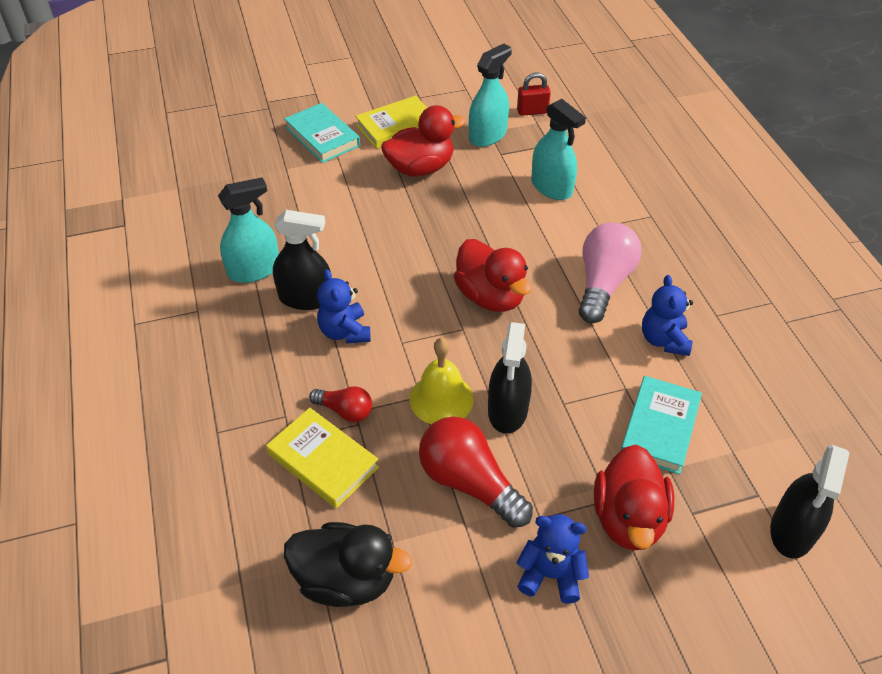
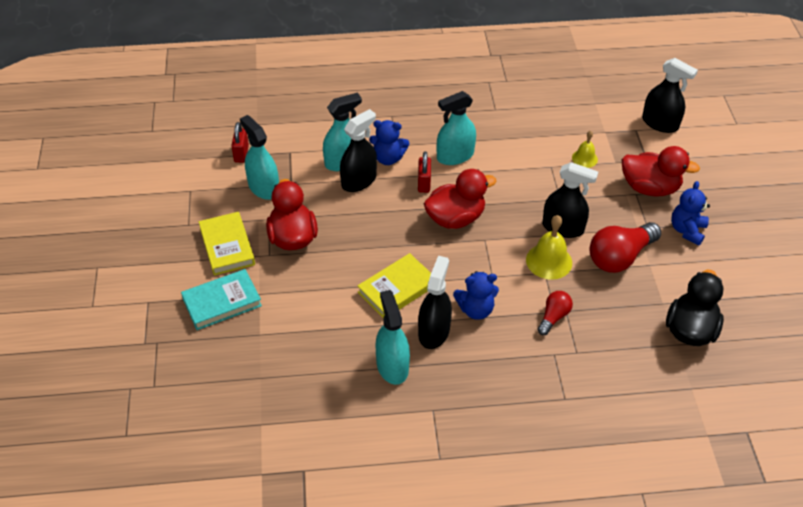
camera: 80 degrees left, 0 degrees up
(323, 461) = (596, 334): yellow book -> yellow book (397, 289)
(524, 204) = (359, 181): none -> black spray bottle
(541, 260) = (424, 183): none -> red padlock
(603, 283) = (455, 156): pink light bulb -> turquoise spray bottle
(659, 428) = (584, 158): turquoise book -> yellow bell
(664, 340) = (513, 139): blue teddy bear -> blue teddy bear (388, 158)

